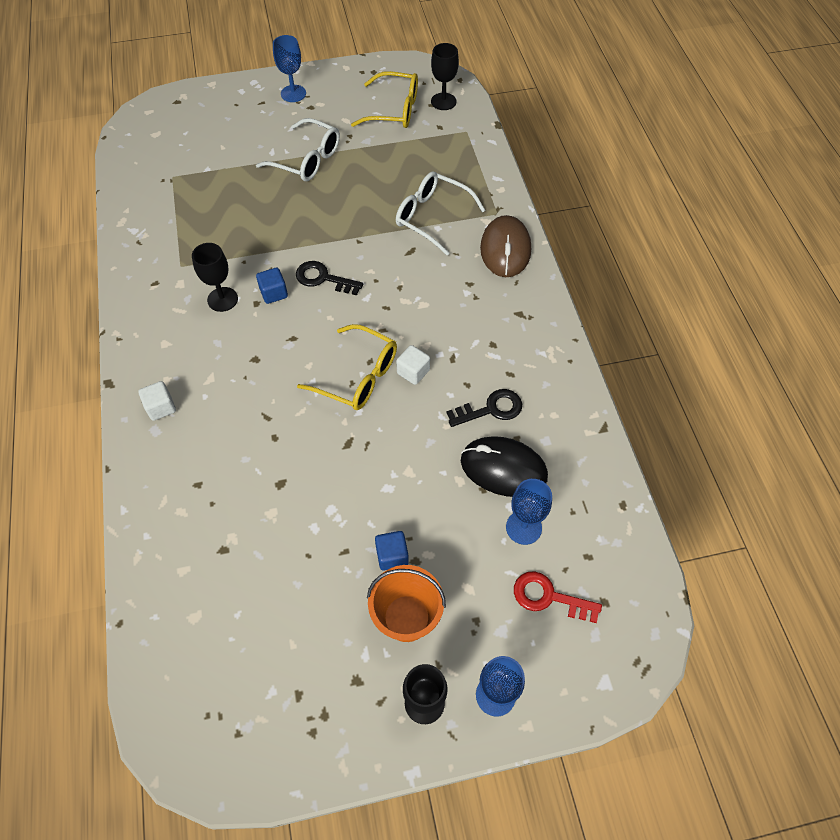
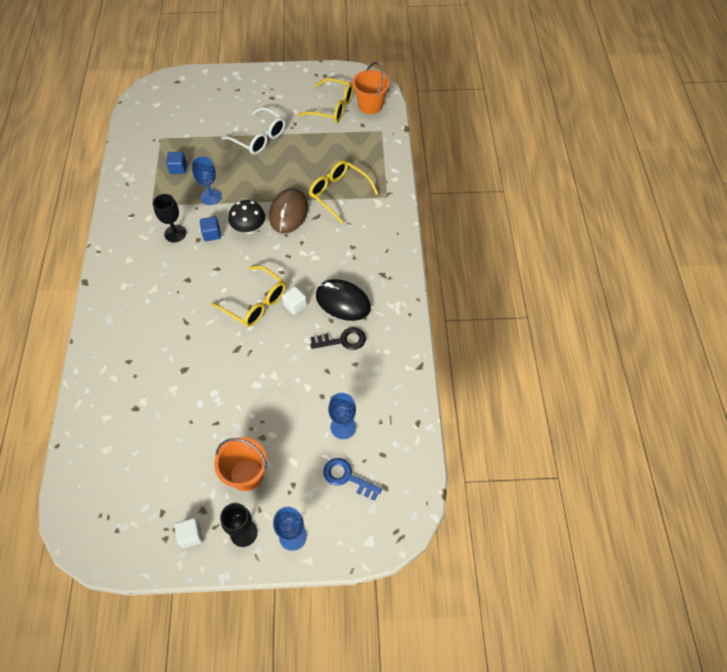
camera: 10 degrees right, 0 degrees up
(161, 407) = (116, 304): white cube -> white cube (191, 535)
(293, 93) = (262, 85): blue goblet -> blue goblet (211, 196)
(323, 278) = (249, 228): black key -> black mushroom
(392, 555) = (247, 431): blue cube -> blue cube (178, 168)
(432, 217) = (339, 193): white glasses -> yellow glasses
(443, 101) = (370, 105): black goblet -> orange bucket
(503, 468) = (340, 384): black mouse -> black mouse (343, 302)
(505, 249) = (385, 225): brown mouse -> brown mouse (289, 213)
(548, 597) = (347, 477): red key -> blue key

